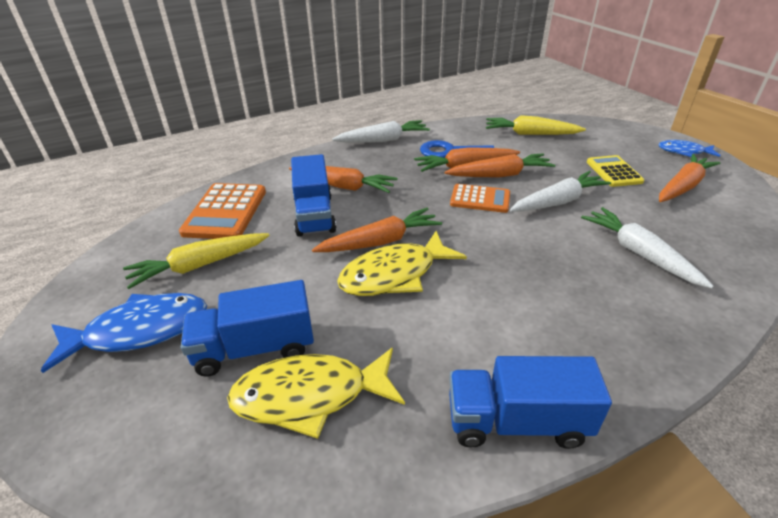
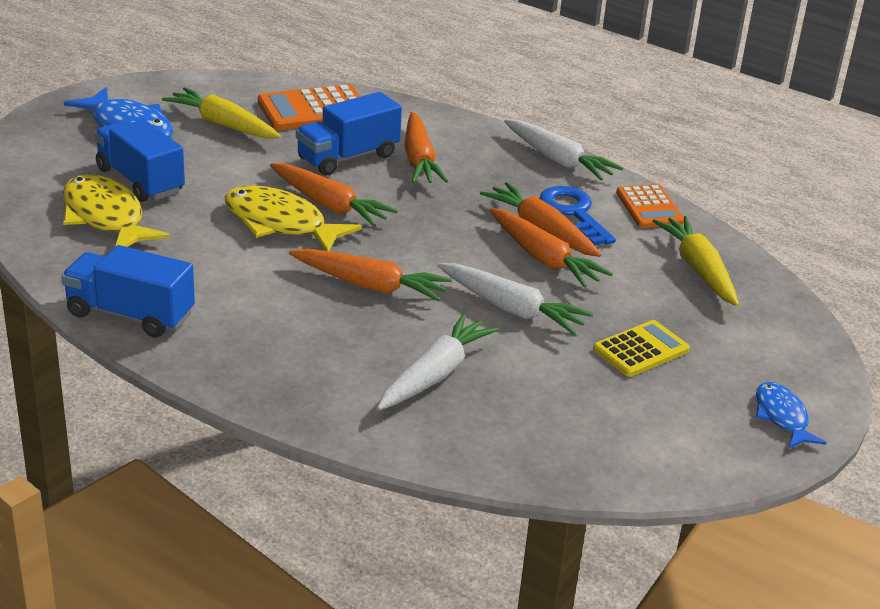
camera: 60 degrees right, 5 degrees down
(480, 199) = (468, 252): orange calculator -> orange calculator (649, 207)
(517, 421) = (130, 314): blue truck -> blue truck turned 45 degrees counterclockwise
(682, 187) = (649, 412): orange carrot -> orange carrot (370, 285)

